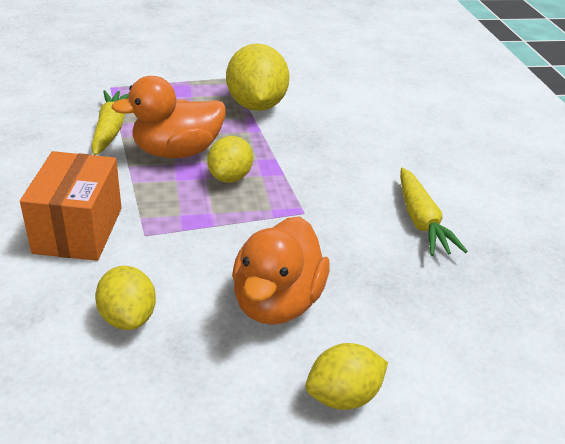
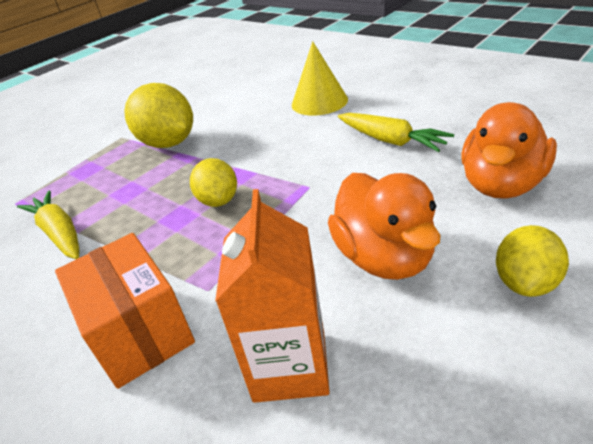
camera: 30 degrees left, 0 degrees up
(128, 317) = (290, 366): yellow lemon -> orange carton
(177, 152) = (147, 211): orange duck -> orange duck (501, 185)
(417, 145) = (319, 102): none -> yellow cone

